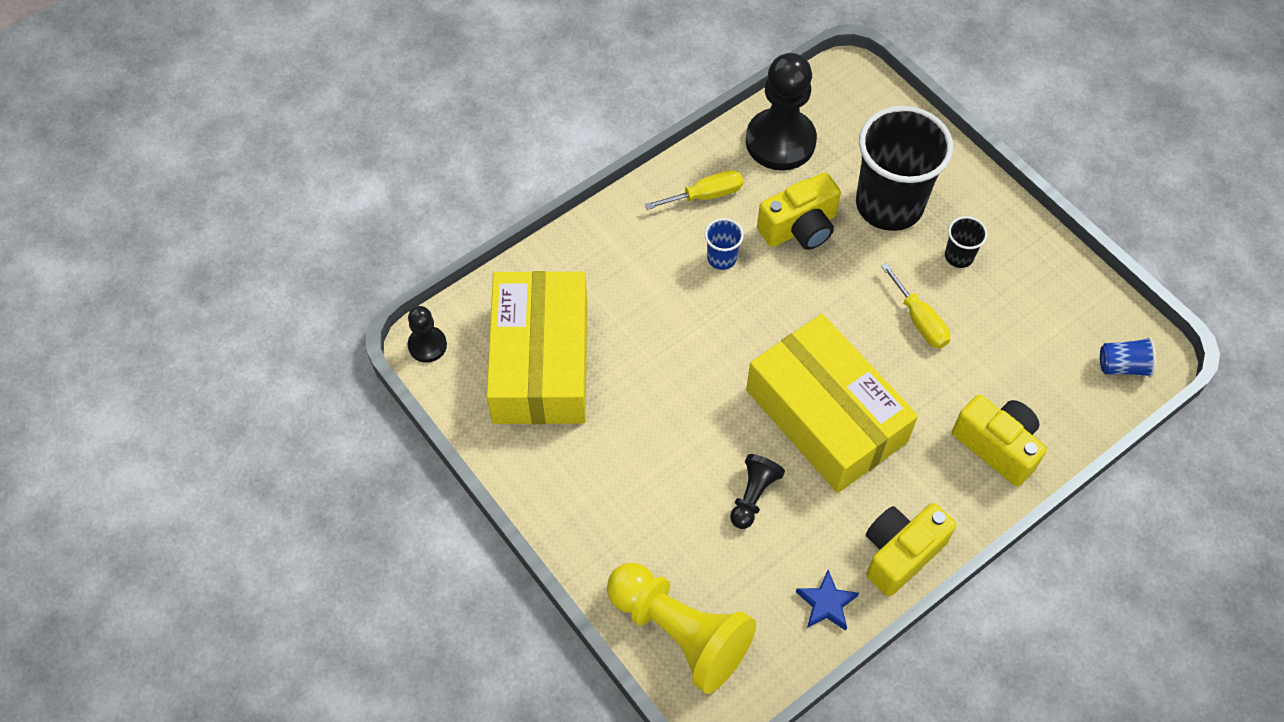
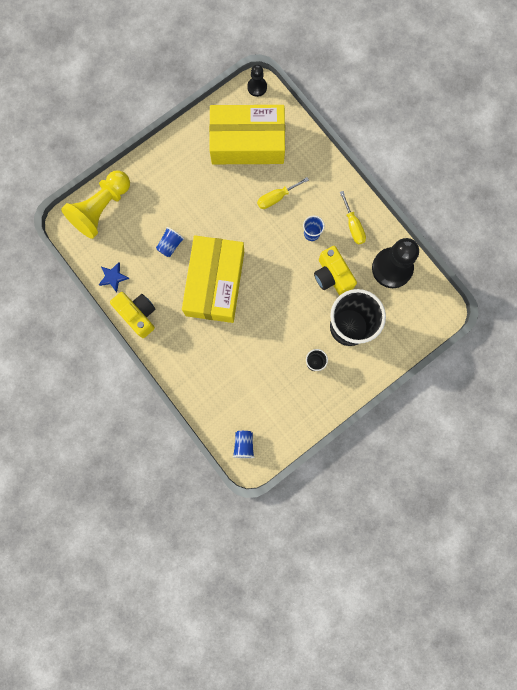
camera: 90 degrees right, 20 degrees up
(753, 496) = (170, 245): black pawn -> blue cup
(826, 416) = (215, 283): yellow box -> yellow box turned 45 degrees counterclockwise
(919, 320) = (272, 337): yellow screwdriver -> yellow screwdriver (276, 198)
(997, 446) = (196, 370): yellow camera -> none

